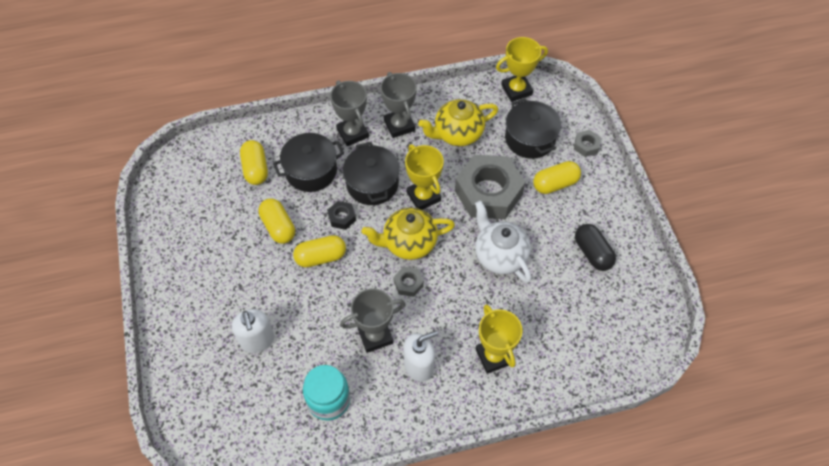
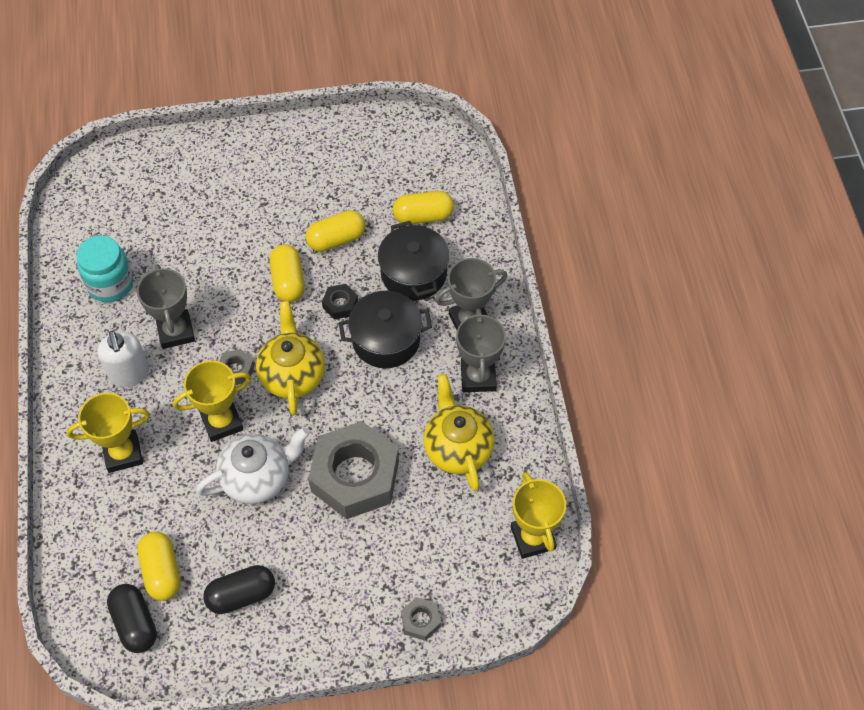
camera: 95 degrees right, 0 degrees up
(257, 340) = (194, 220): white soap dispenser -> none
(399, 125) = (478, 377): grey trophy -> grey trophy turned 75 degrees counterclockwise
(423, 196) = (359, 397): yellow trophy -> yellow trophy (222, 422)
(530, 139) = (440, 543): black pot -> none
(555, 184) = (358, 565): yellow capsule -> yellow capsule (162, 571)
(629, 320) = (135, 623): none -> black capsule

